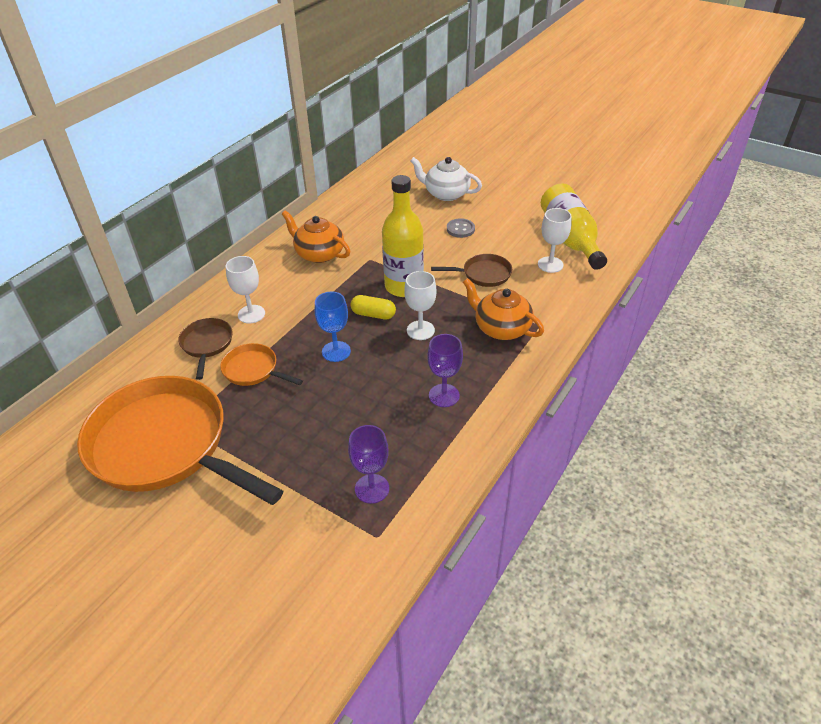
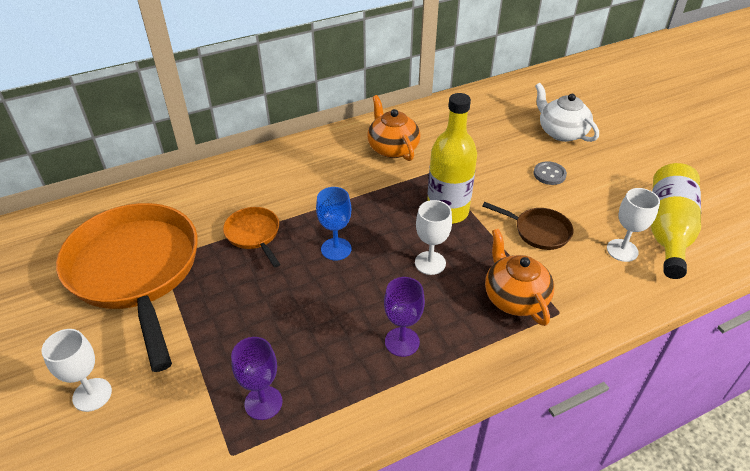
camera: 30 degrees right, 0 degrees up
(207, 344) = (236, 194): brown pan -> none
(251, 314) = (292, 182): white goblet -> white goblet (92, 394)
(373, 314) = (397, 227): yellow capsule -> none

